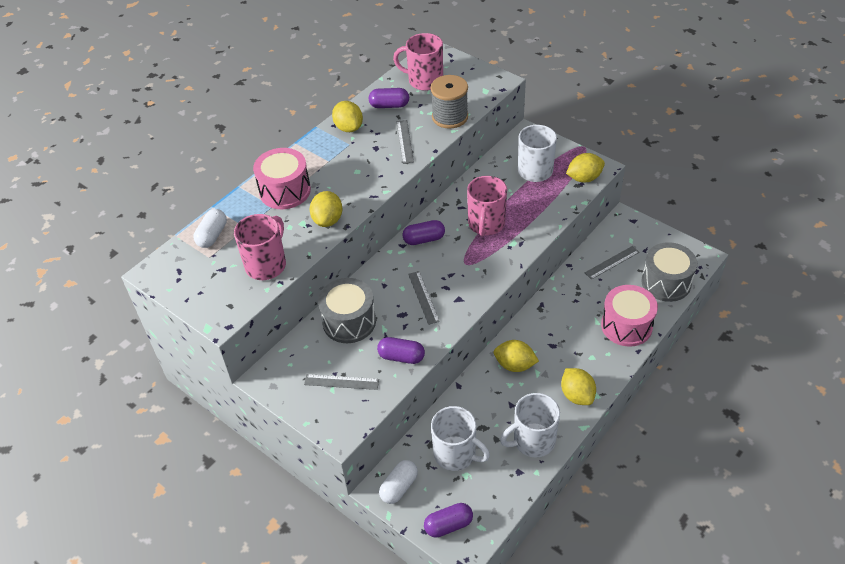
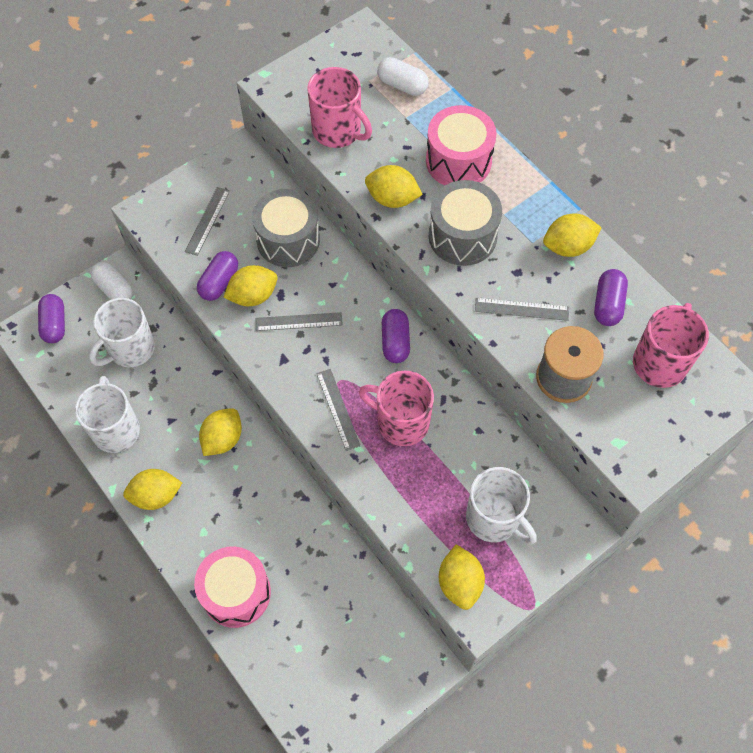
camera: 100 degrees right, 15 degrees up
(408, 331) = (253, 296): none -> yellow lemon
(612, 262) = (350, 614): grey ruler -> grey ruler (338, 409)
(666, 282) = (292, 676): grey drum -> grey drum (462, 236)

